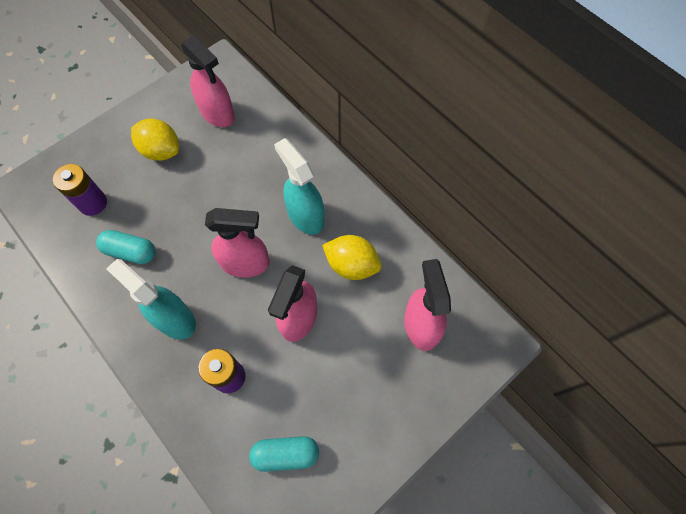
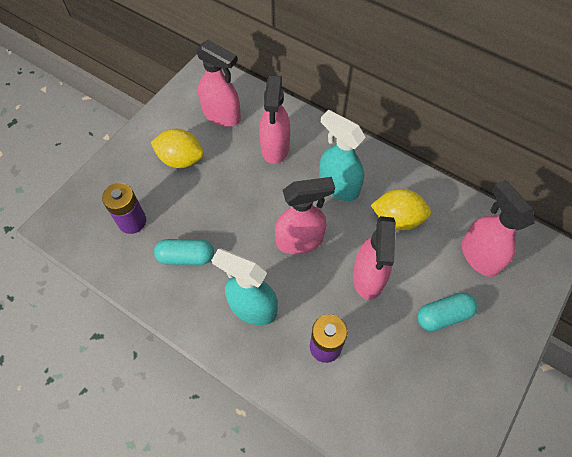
camera: 15 degrees left, 5 degrees down
(257, 160) = (275, 148): none -> pink spray bottle
(285, 454) = (405, 402): turquoise capsule -> turquoise capsule (443, 315)

